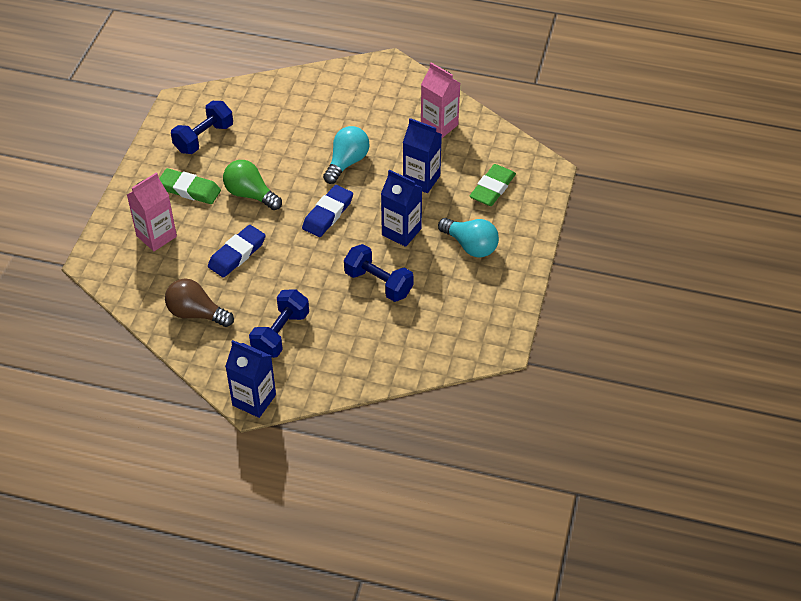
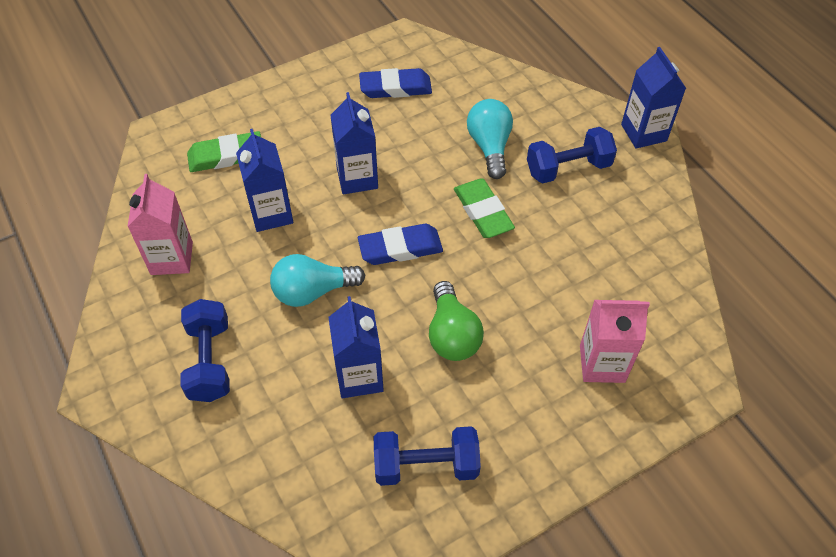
camera: 135 degrees left, 5 degrees up
(189, 190) = (512, 398): green eraser -> green eraser (483, 212)
(196, 314) = (631, 242): brown light bulb -> none
(237, 254) = (534, 274): blue eraser -> blue eraser (395, 88)
(276, 147) = (359, 376): none -> blue carton
(378, 283) = (435, 149): blue dumbbell -> blue dumbbell (210, 361)
(470, 246) = (318, 122): turquoise light bulb -> turquoise light bulb (489, 147)

